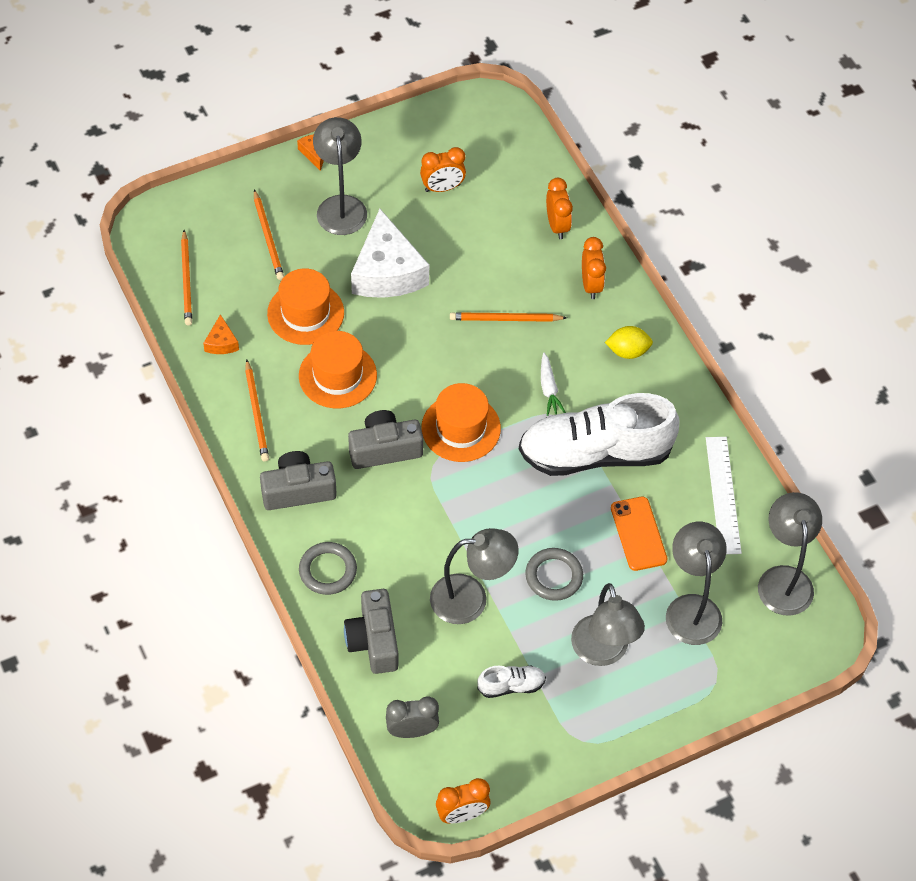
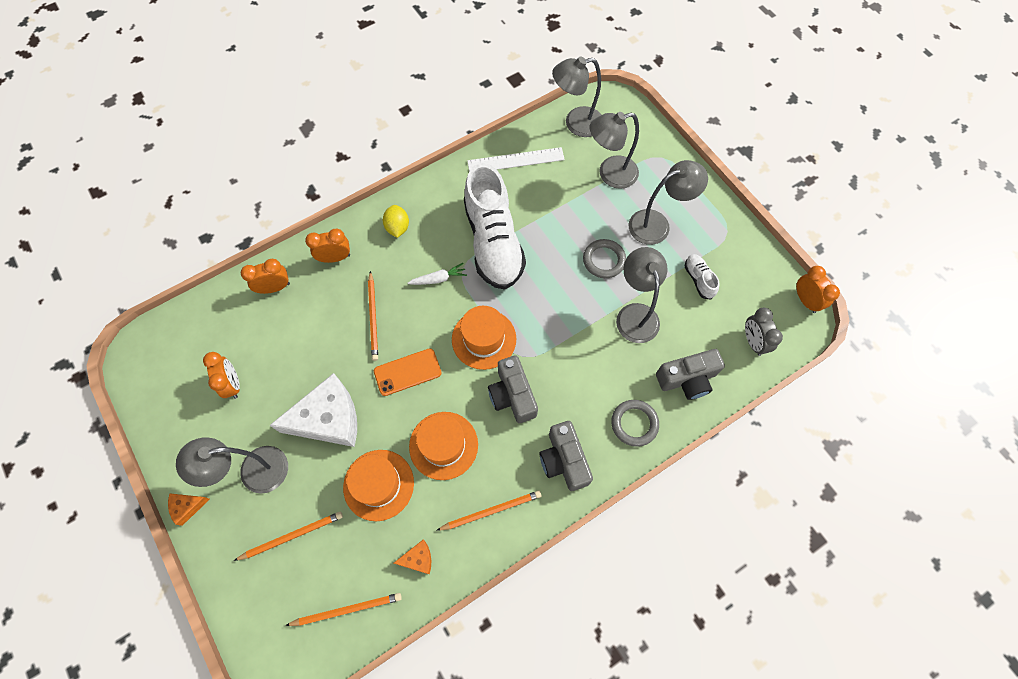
camera: 95 degrees left, 10 degrees up
(638, 534) = (557, 209): orange phone -> orange phone (407, 372)

